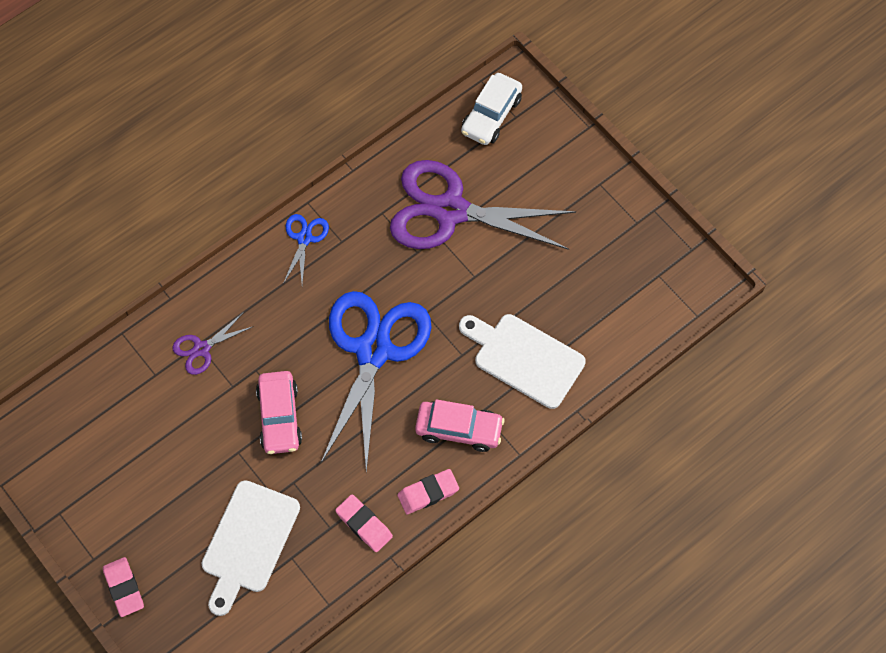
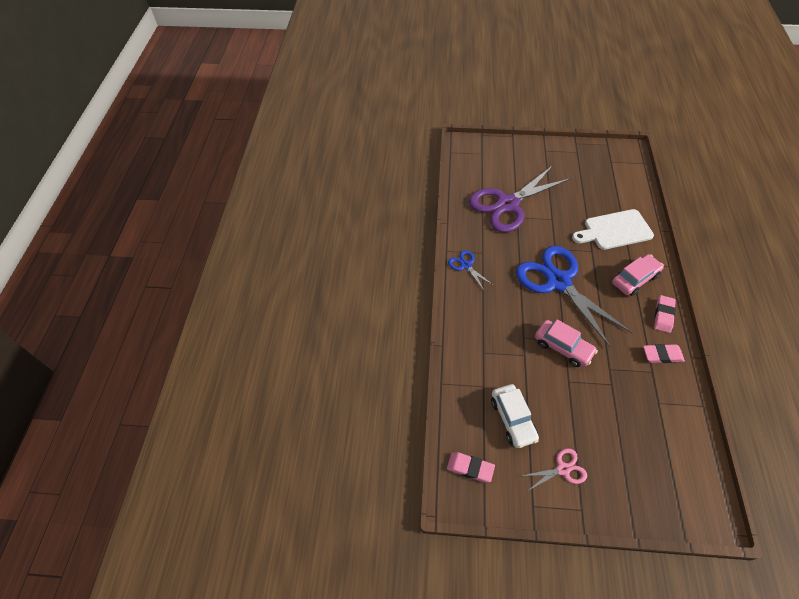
camera: 45 degrees left, 10 degrees down
(123, 514) = (563, 469): none -> pink scissors
(124, 588) = (616, 507): pink eraser -> pink eraser (470, 468)
(201, 349) = (488, 353): purple scissors -> none
(248, 542) = (632, 416): white cutting board -> none
(491, 115) = (472, 160): white car -> white car (513, 419)

